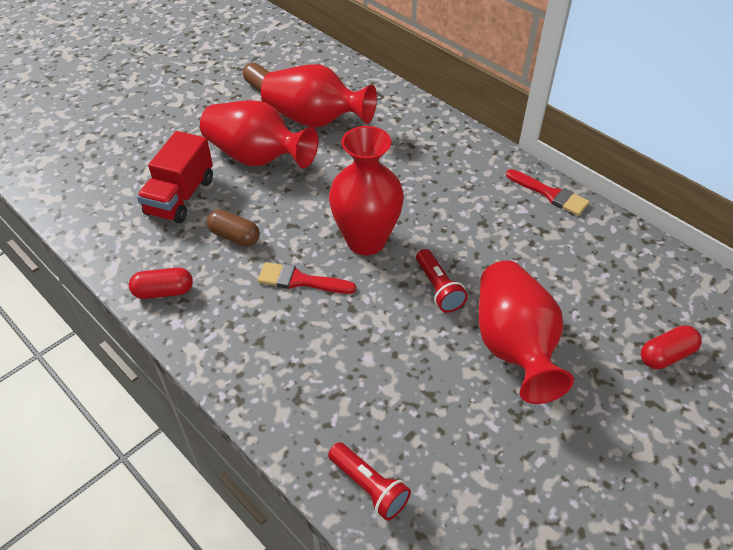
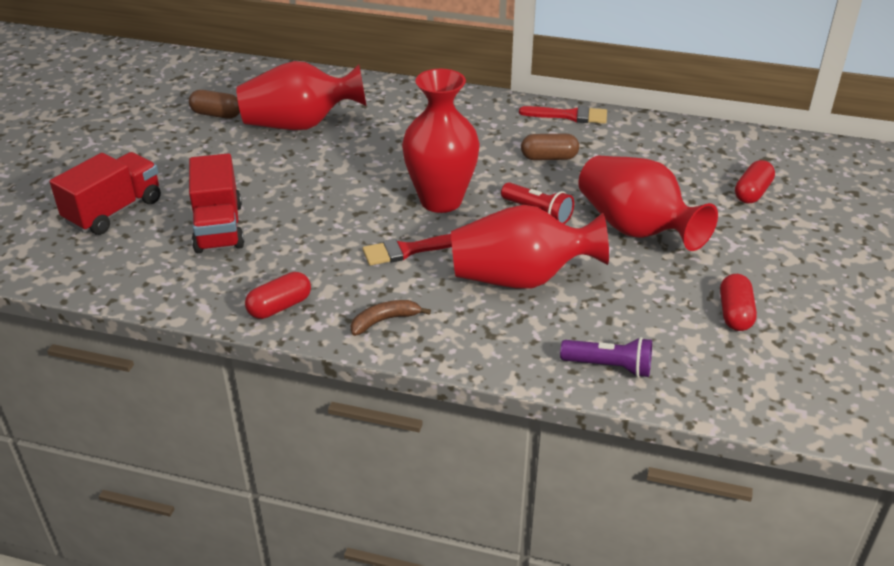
camera: 30 degrees left, 10 degrees down
(125, 151) = (114, 211): none -> red truck
(227, 343) = (384, 320): none -> brown banana
(234, 236) = (309, 240): brown capsule -> brown capsule (549, 157)
(257, 157) = (269, 172): red vase -> red vase (521, 278)
(369, 487) = (609, 366): red flashlight -> purple flashlight
(534, 489) = (735, 313): none -> red capsule

